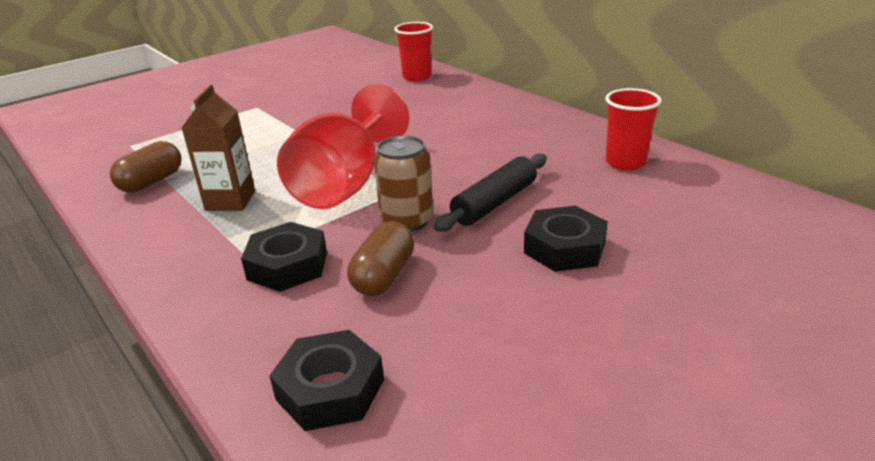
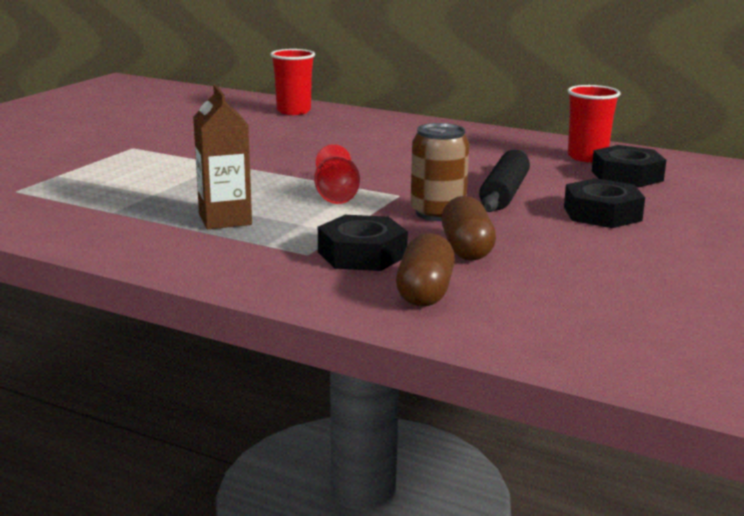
camera: 25 degrees left, 10 degrees down
(151, 182) = (101, 216): brown capsule -> brown capsule (425, 292)
(330, 389) = (516, 316): black nut -> black nut (627, 176)
(345, 184) = (336, 196): red goblet -> red goblet, size x0.50

